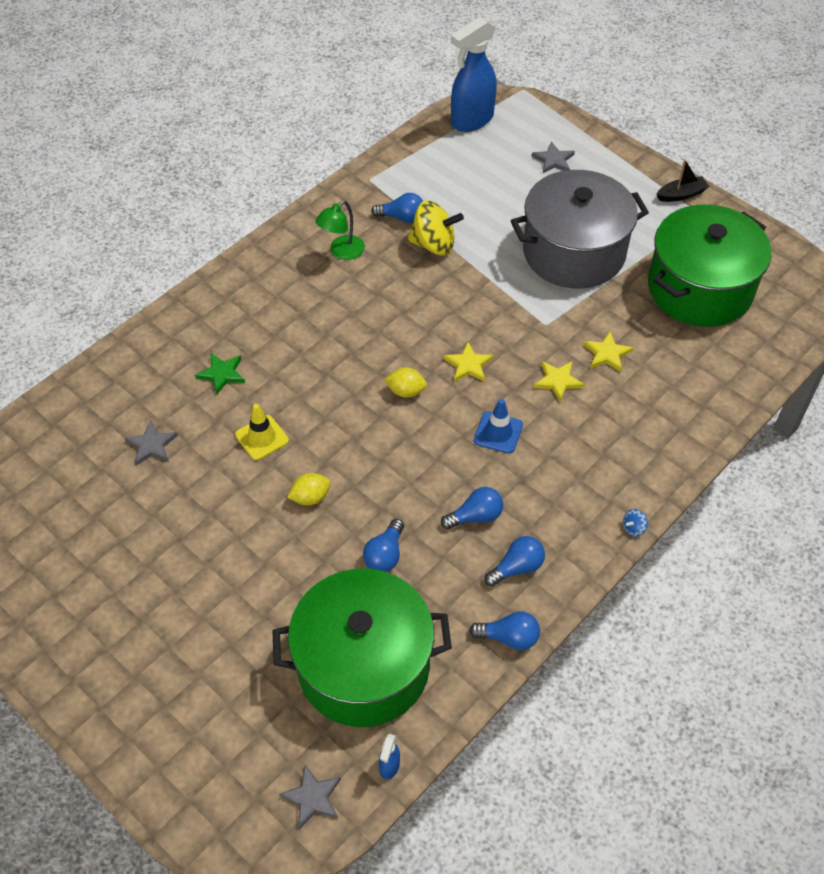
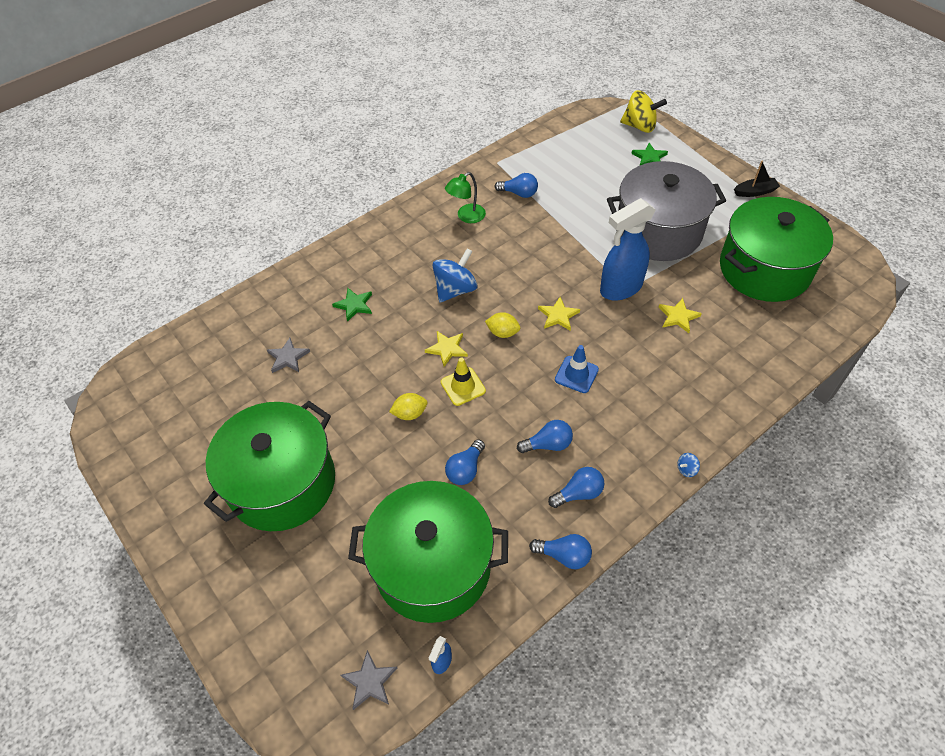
camera: 10 degrees right, 0 degrees up
(172, 593) = (282, 483): none -> green pot
(262, 438) = (378, 360): yellow traffic cone -> yellow traffic cone (463, 386)
(342, 344) = (455, 289): none -> blue spinning top
(433, 244) = (542, 216): yellow spinning top -> yellow spinning top (639, 126)
(471, 120) = (585, 123): blue spray bottle -> blue spray bottle (620, 288)
(553, 160) = (649, 157): grey star -> green star
(558, 381) = (633, 336): yellow star -> yellow star (447, 349)

